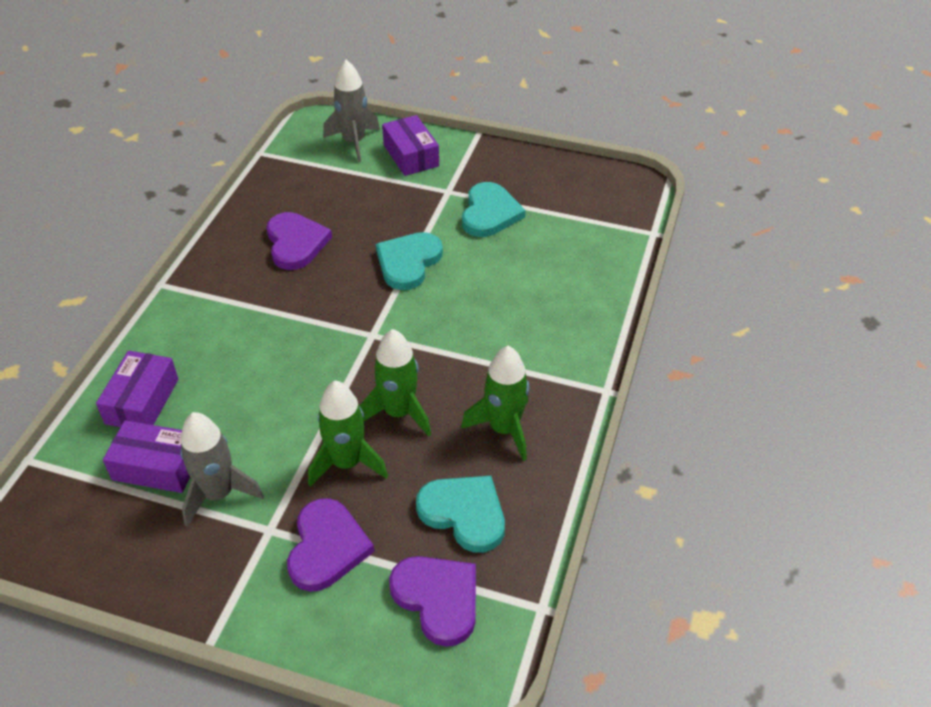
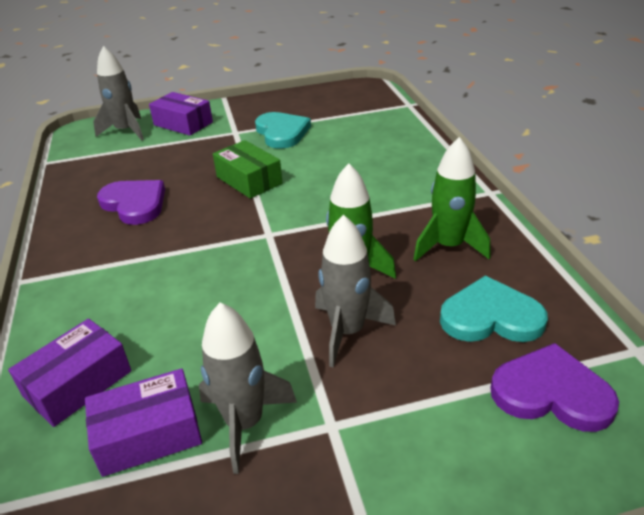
camera: 30 degrees left, 10 degrees down
(142, 401) = (78, 384): purple box -> purple box turned 60 degrees clockwise
(327, 547) = (405, 409): purple heart -> none
(347, 463) = (347, 331): green rocket -> grey rocket
(408, 262) = (249, 180): turquoise heart -> green box

